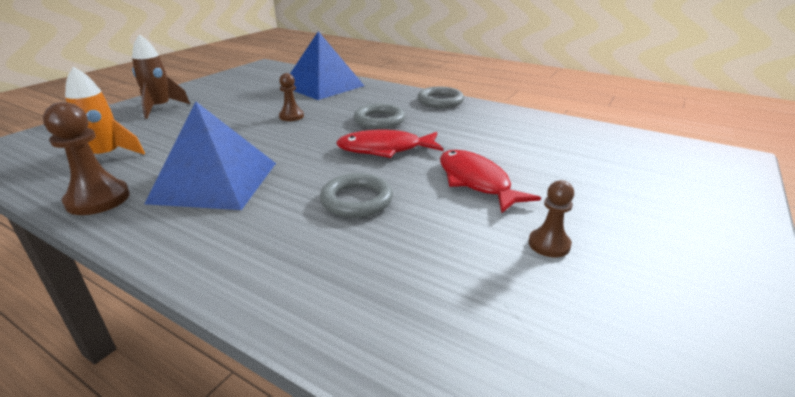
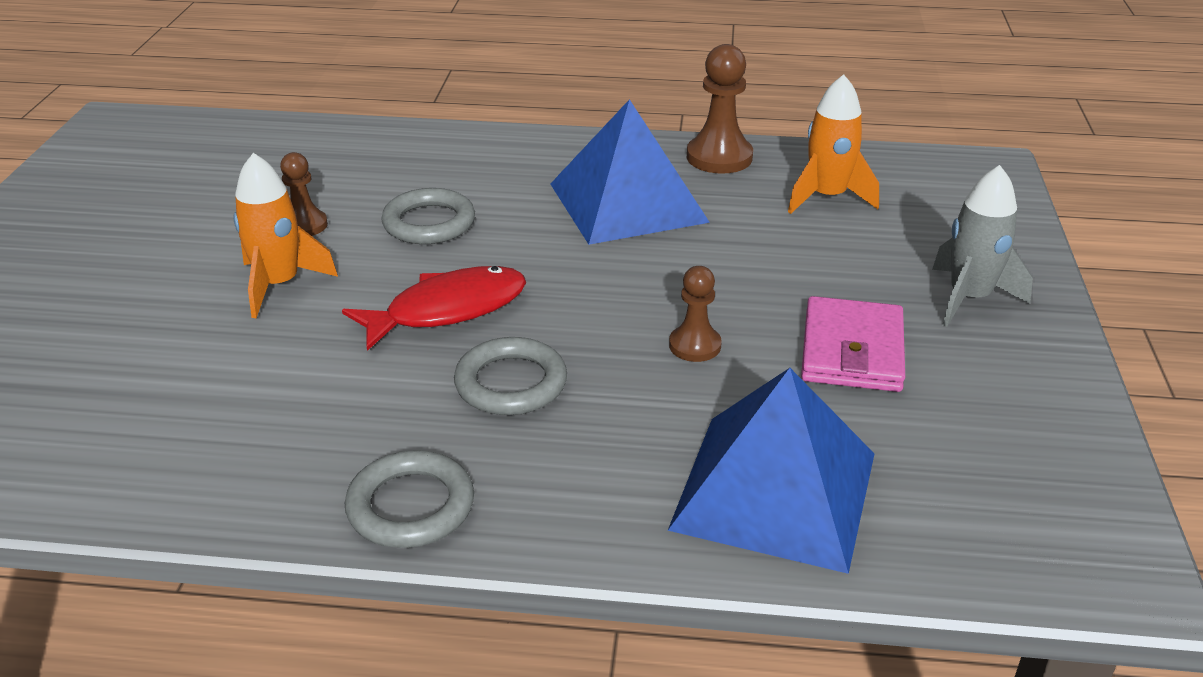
camera: 155 degrees right, 5 degrees up
(160, 108) = (969, 298): brown rocket -> grey rocket
(237, 104) = (852, 351): none -> pink wallet
(476, 182) = (279, 285): red fish -> orange rocket
(549, 244) = (188, 227): brown pawn -> brown pawn (304, 225)

